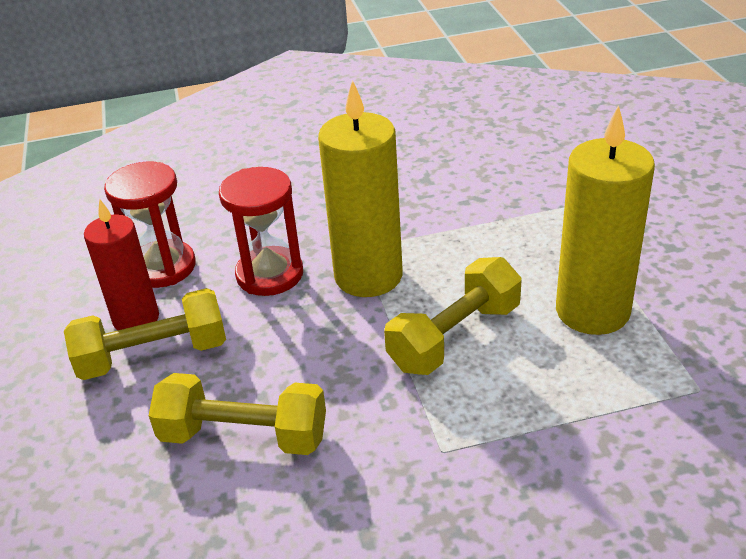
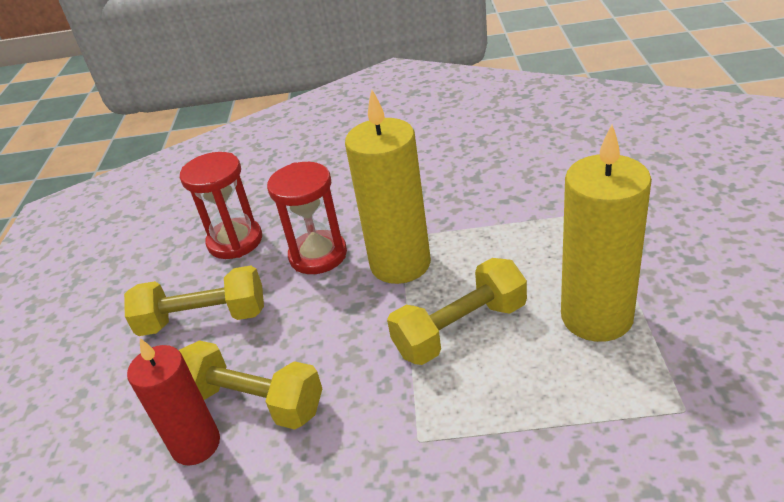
camera: 15 degrees right, 0 degrees up
(136, 319) = (200, 285): red candle -> red candle (196, 444)

